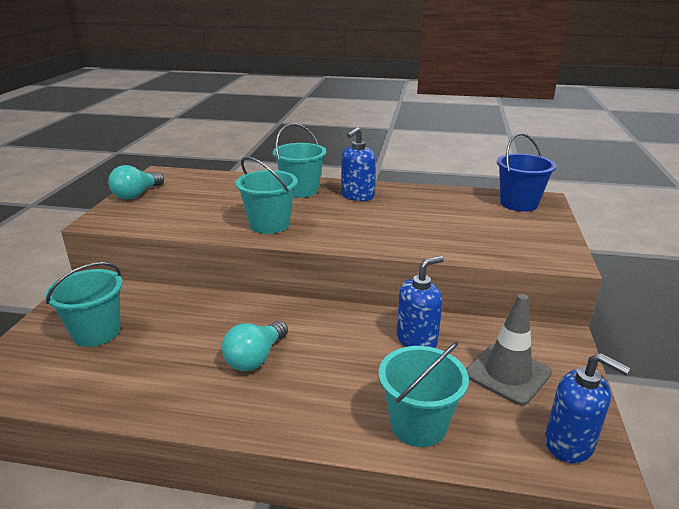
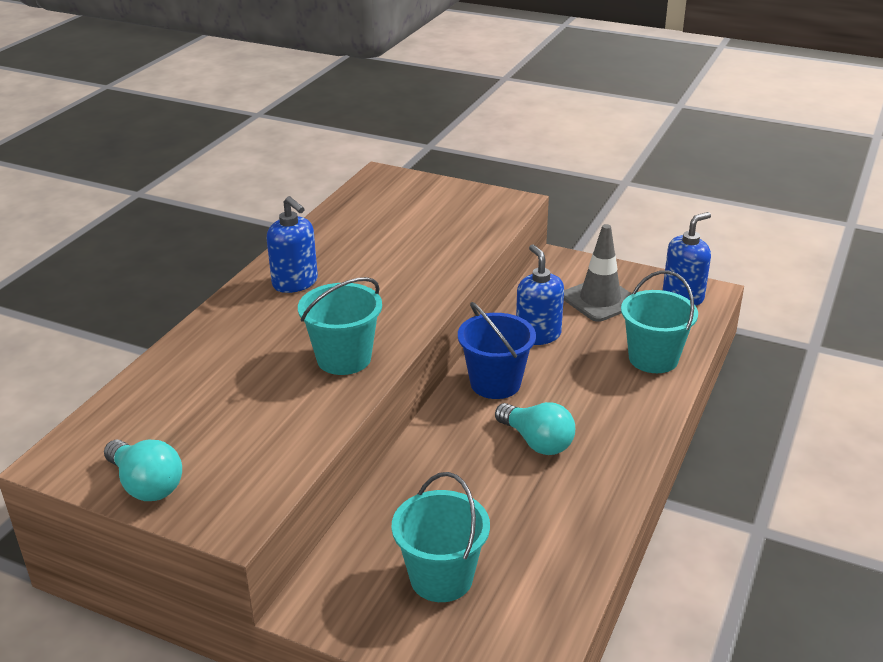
camera: 75 degrees left, 5 degrees up
(300, 190) = (245, 323): turquoise bucket -> none
(519, 204) = (384, 190): blue bucket -> blue bucket (495, 383)

